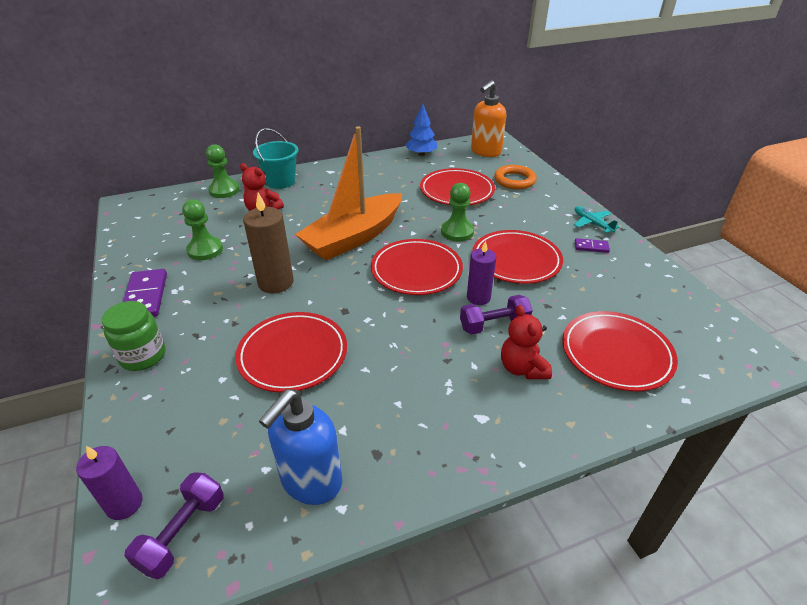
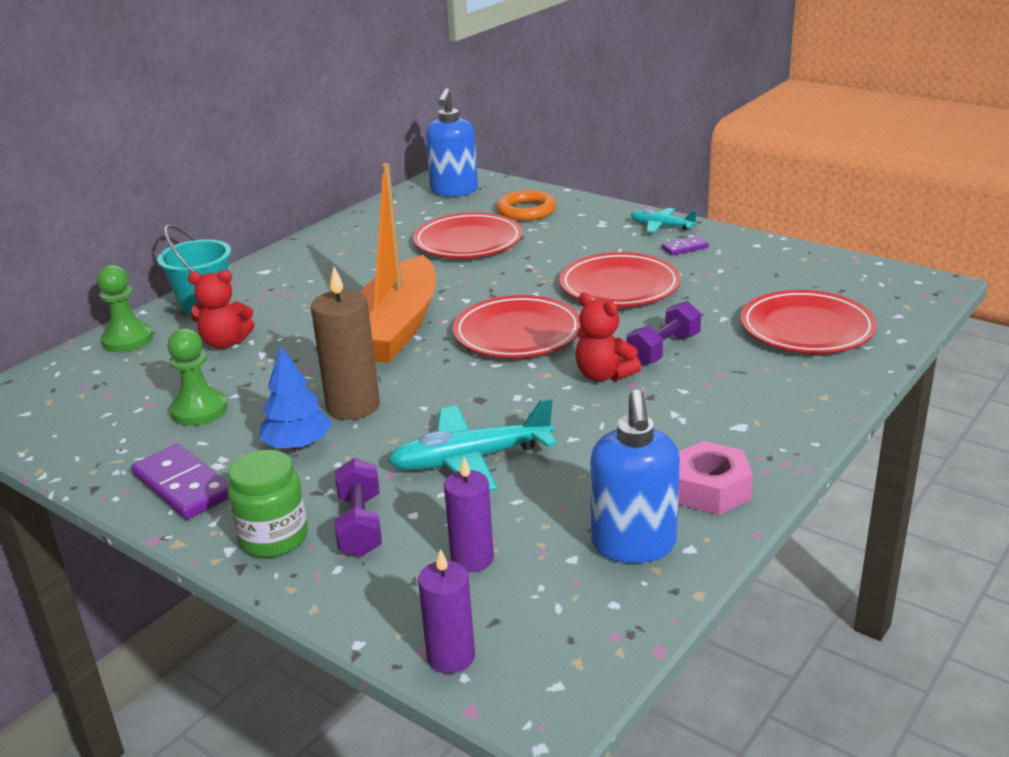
camera: 30 degrees left, 10 degrees down
(183, 533) = (552, 643): purple dumbbell -> purple dumbbell (360, 525)
(293, 355) = (471, 460): red plate -> turquoise plane
(406, 463) = (710, 489): none -> pink nut
(421, 154) = (370, 216): blue tree -> blue tree (297, 445)
(457, 232) = (519, 282): green pawn -> none
(478, 297) = (618, 333): purple candle -> purple candle (472, 558)
(485, 152) = (454, 191): orange soap dispenser -> blue soap dispenser
(522, 368) = (733, 373): red teddy bear -> red teddy bear (603, 375)

